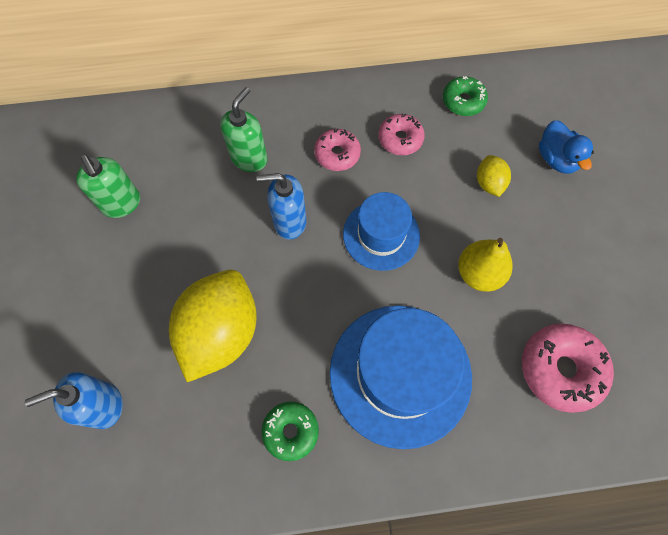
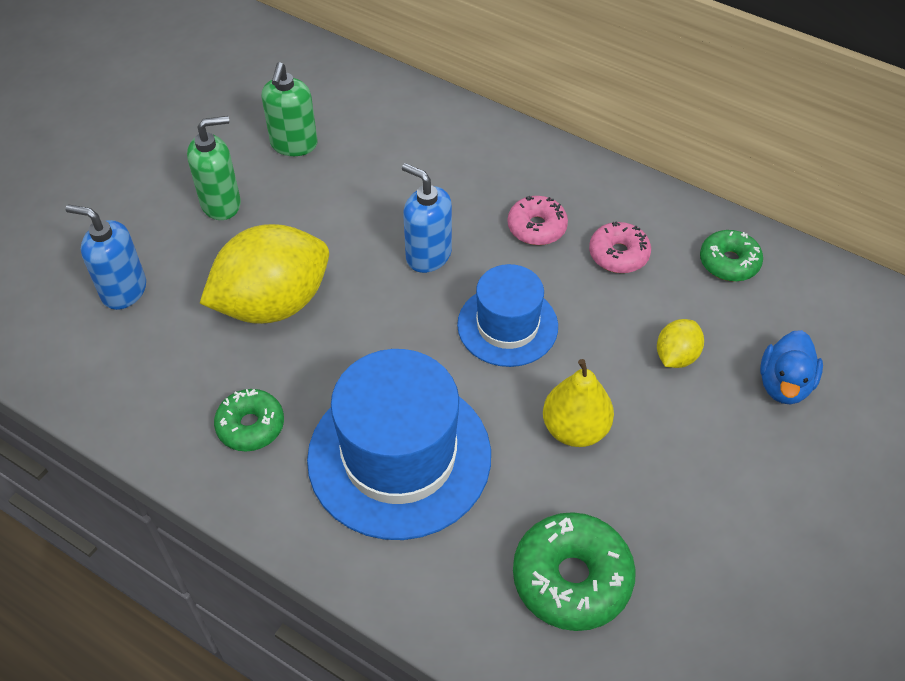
camera: 40 degrees right, 15 degrees down
(249, 158) = (445, 178): green soap dispenser -> green soap dispenser (221, 204)
(560, 369) = (571, 578): pink donut -> green donut

